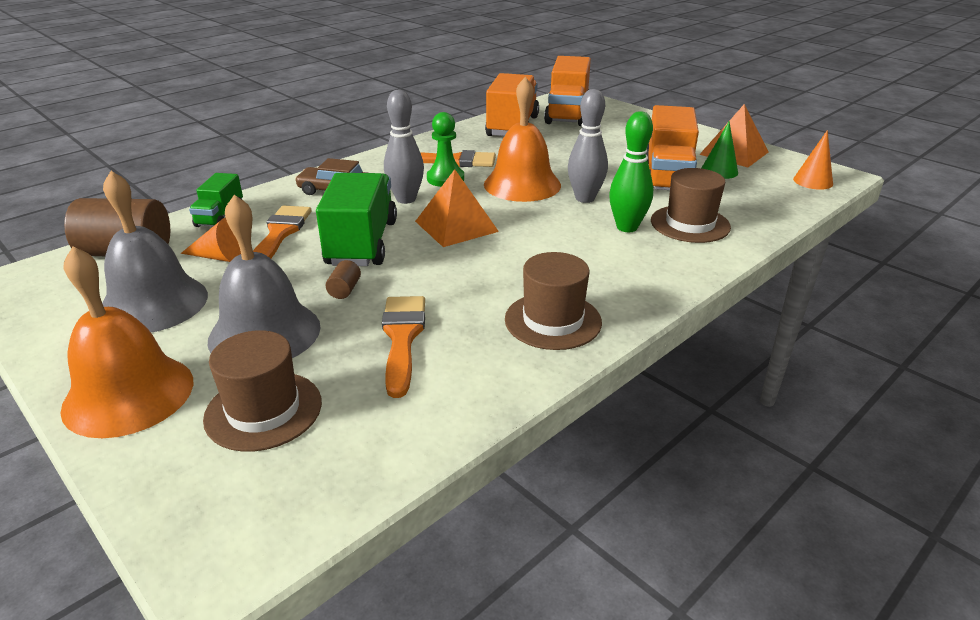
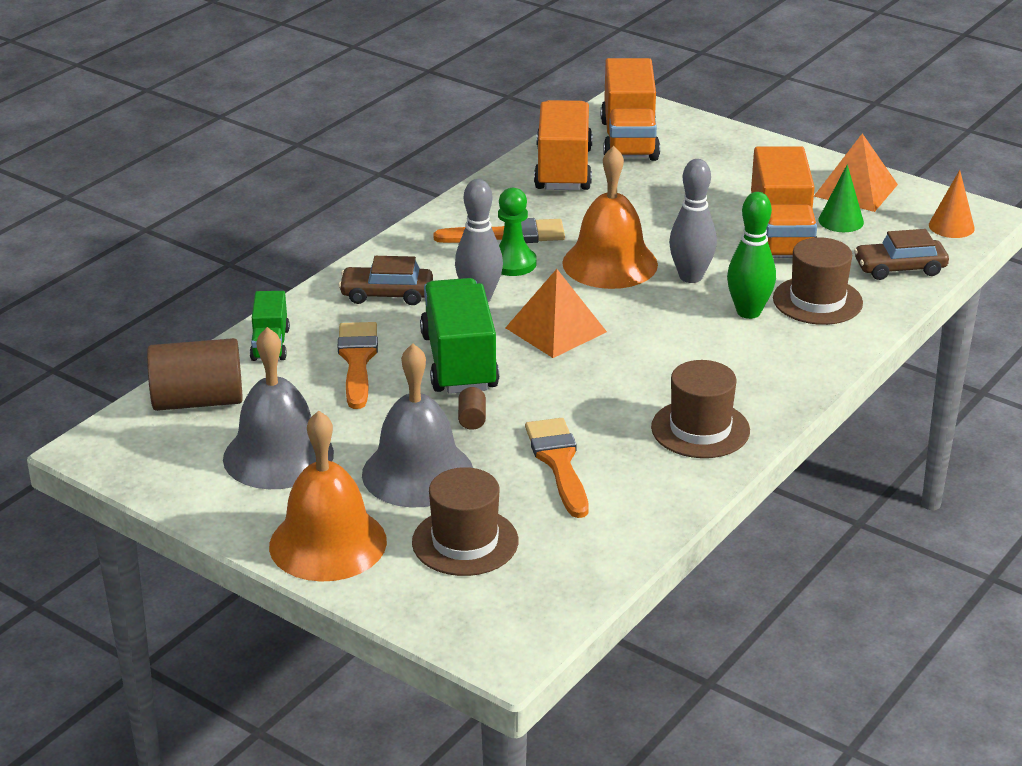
camera: 10 degrees left, 0 degrees up
(221, 257) = (310, 396): orange cone -> none
(766, 206) = (899, 268): none -> brown car

